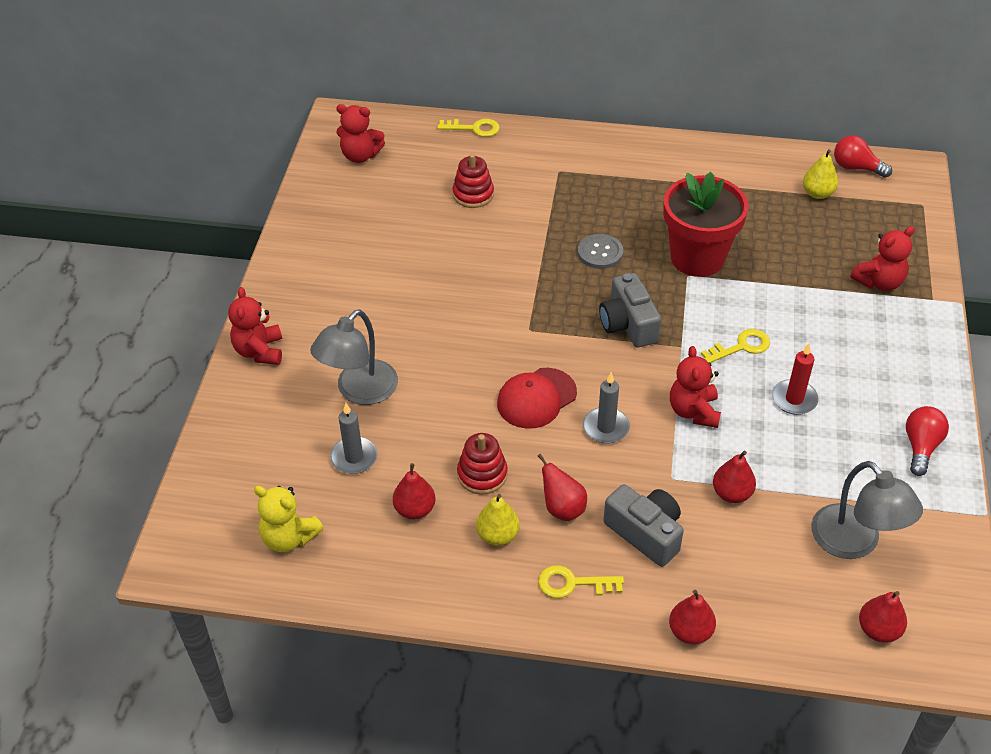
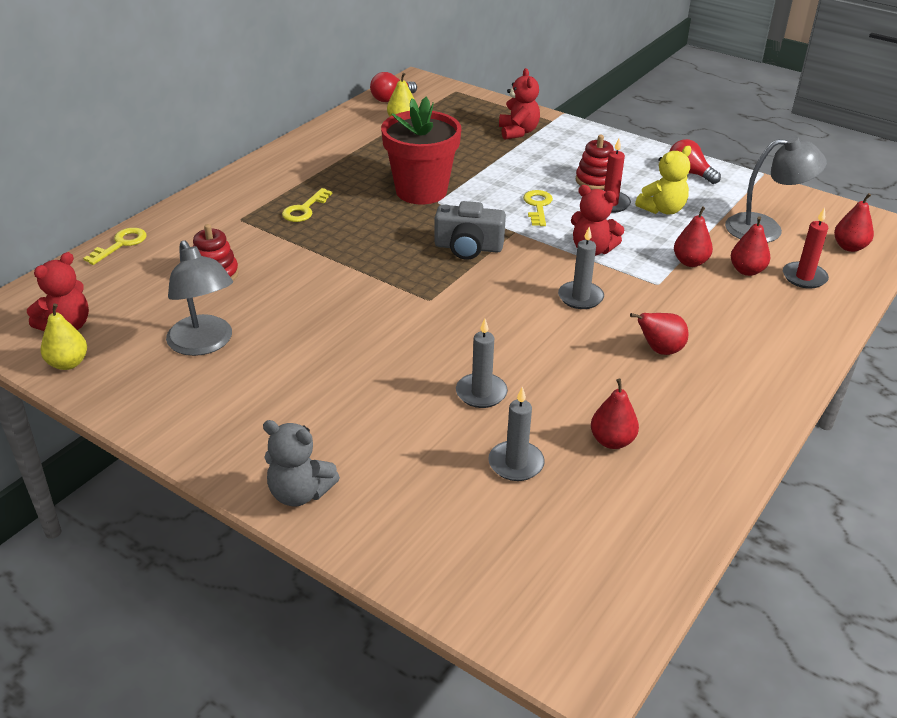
camera: 65 degrees left, 10 degrees down
(259, 351) = (300, 493): red teddy bear -> grey teddy bear
(289, 537) = (601, 548): yellow teddy bear -> yellow teddy bear (662, 209)
(359, 391) = (424, 432): grey lamp -> grey lamp (204, 344)
(426, 407) = (481, 393): none -> grey candle
(482, 474) = (592, 384): red stacking toy -> red stacking toy (595, 180)
(497, 535) = (672, 397): yellow pear -> yellow pear (68, 363)
(536, 398) = (519, 323): red cap -> none
(572, 583) = (748, 372): yellow key -> yellow key (304, 209)
(600, 253) = (368, 233): grey button -> none
(645, 533) = (710, 316): grey camera -> none
(690, 632) = (823, 328): red pear -> red pear (747, 271)
(778, 598) = (804, 277): none -> red candle

